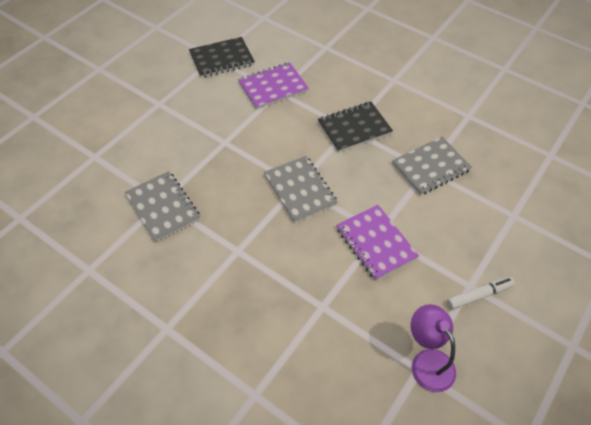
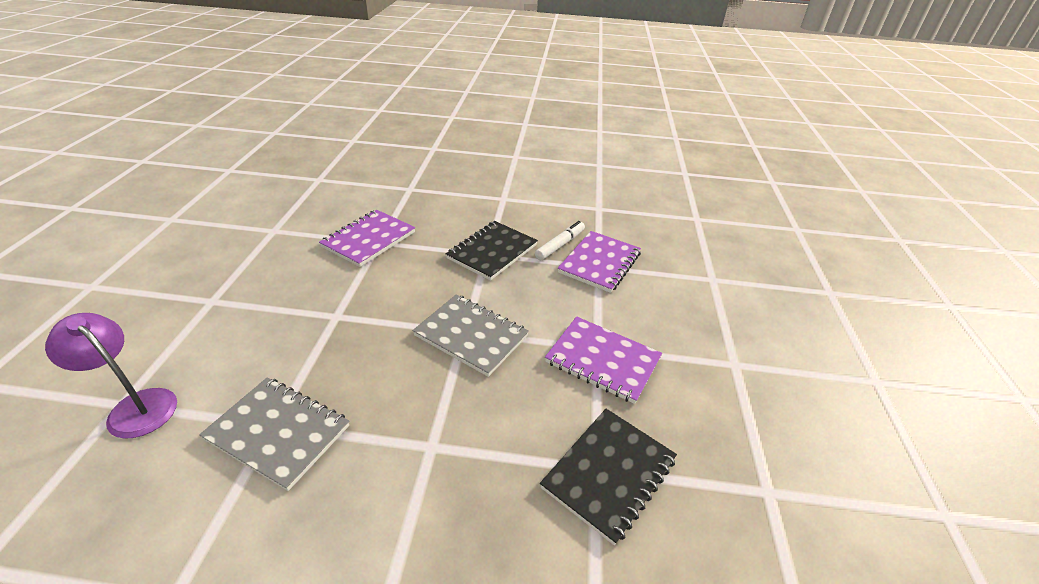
camera: 30 degrees left, 15 degrees down
(222, 59) = (284, 229): black notebook -> black notebook (609, 474)
(427, 361) = (768, 475): purple lamp -> purple lamp (135, 406)
(430, 167) = (599, 263): grey notebook -> purple notebook
(478, 295) = (751, 370): white marker -> white marker (560, 245)

